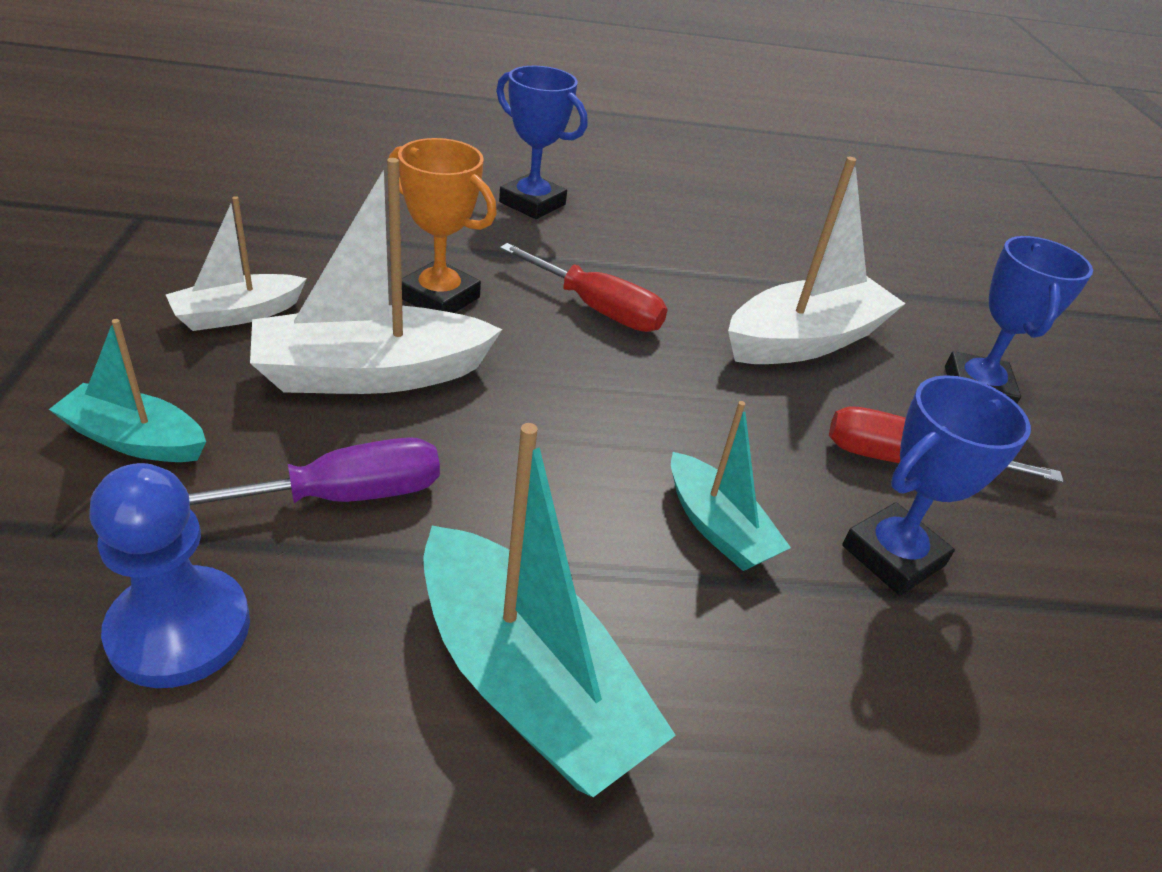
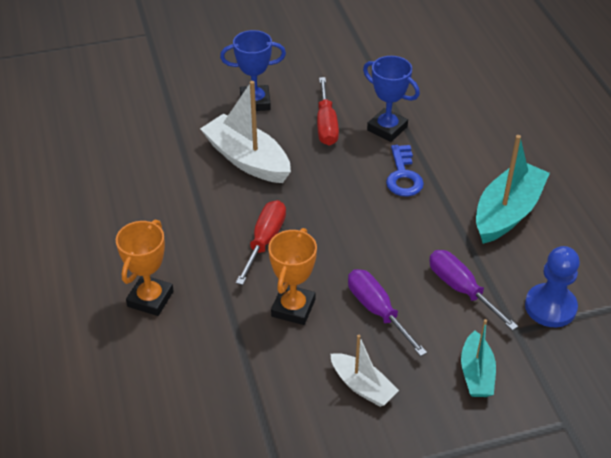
camera: 100 degrees left, 5 degrees up
(371, 374) = (377, 311): white boat -> purple screwdriver
(532, 203) = (150, 299): blue trophy -> orange trophy
(717, 527) = (403, 176): turquoise boat -> blue key

